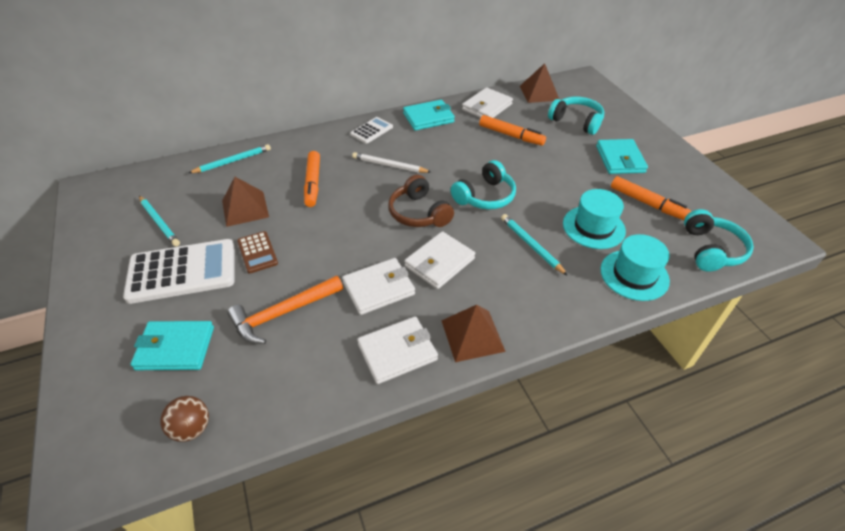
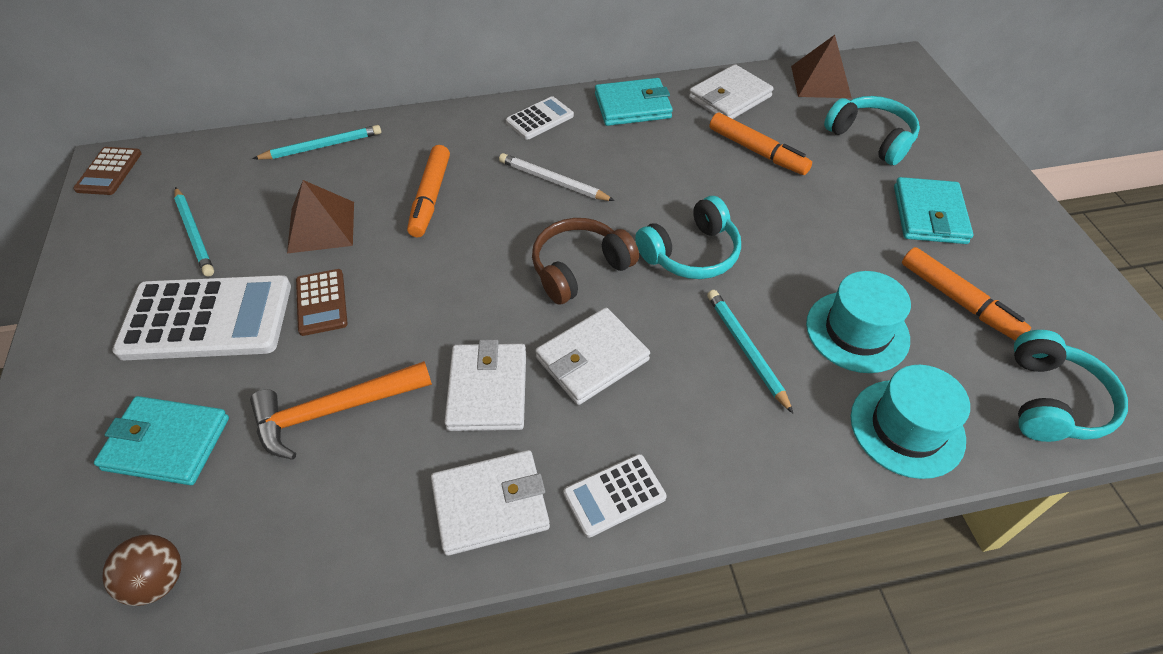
camera: 10 degrees right, 5 degrees up
(88, 192) = (109, 171): none -> brown calculator
(379, 288) = (487, 390): white wallet -> white wallet turned 75 degrees counterclockwise
(419, 213) = (579, 269): brown headphones -> brown headphones turned 75 degrees clockwise
(472, 335) = (614, 495): brown pyramid -> white calculator

